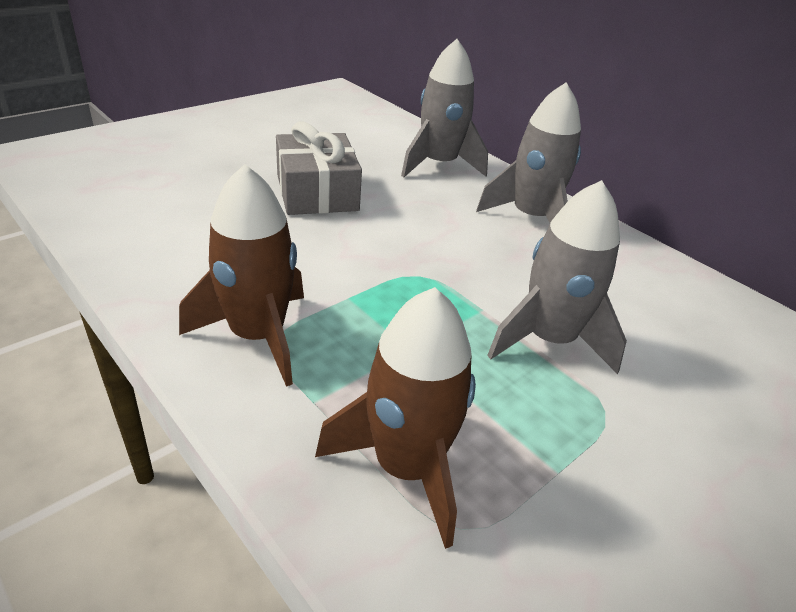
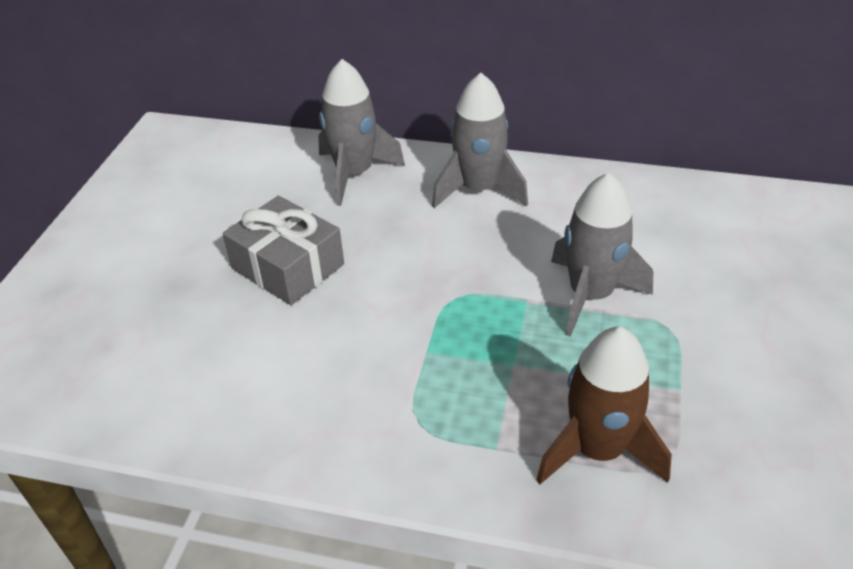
camera: 30 degrees left, 5 degrees up
(257, 336) = (400, 427): brown rocket -> none

